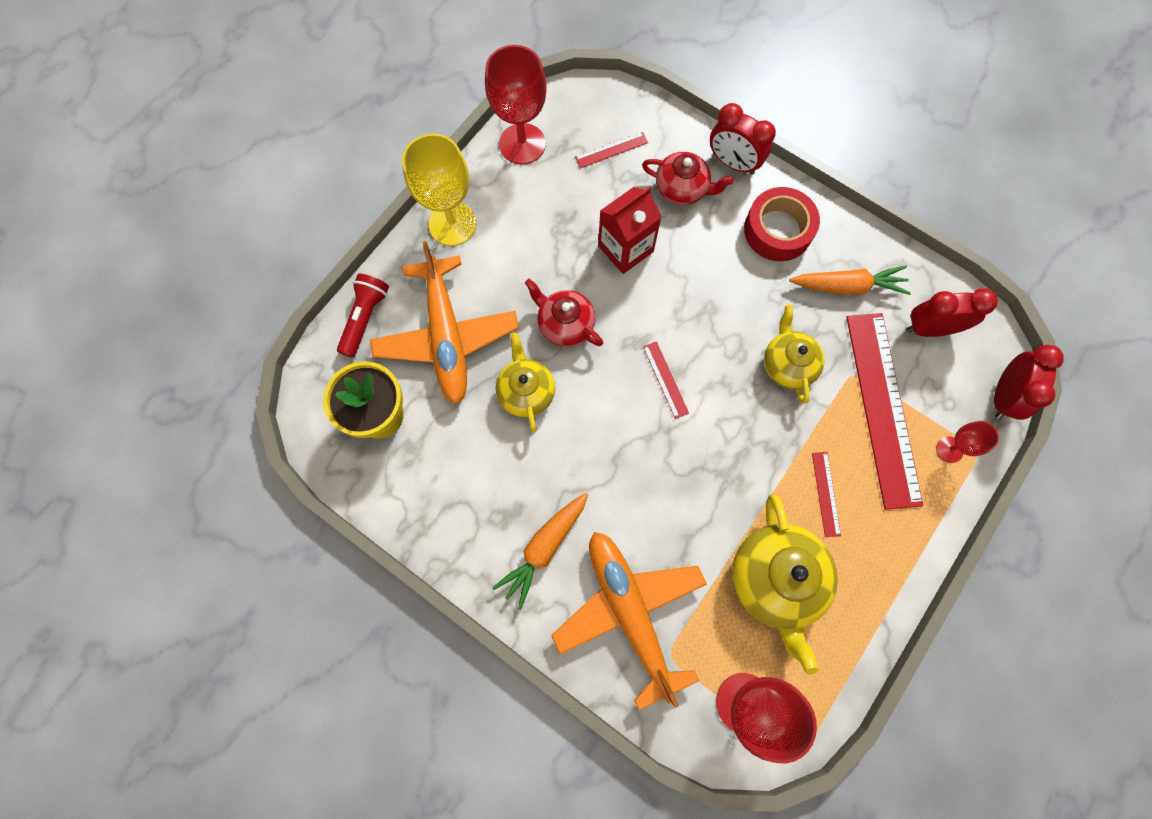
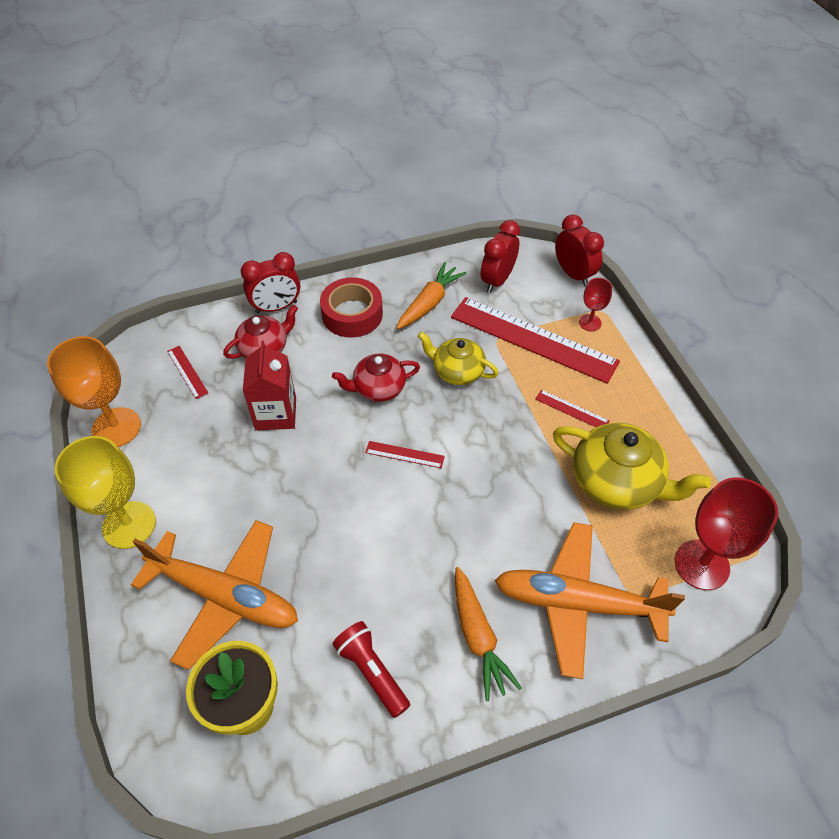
camera: 55 degrees left, 20 degrees down
(365, 318) = (141, 658): red flashlight -> red flashlight (372, 671)
(522, 144) = (116, 427): red goblet -> orange goblet
(526, 391) = (330, 562): yellow teapot -> none
(565, 324) = (298, 495): red teapot -> red teapot (378, 388)
(611, 150) = (187, 372): red ruler -> red ruler turned 45 degrees counterclockwise

